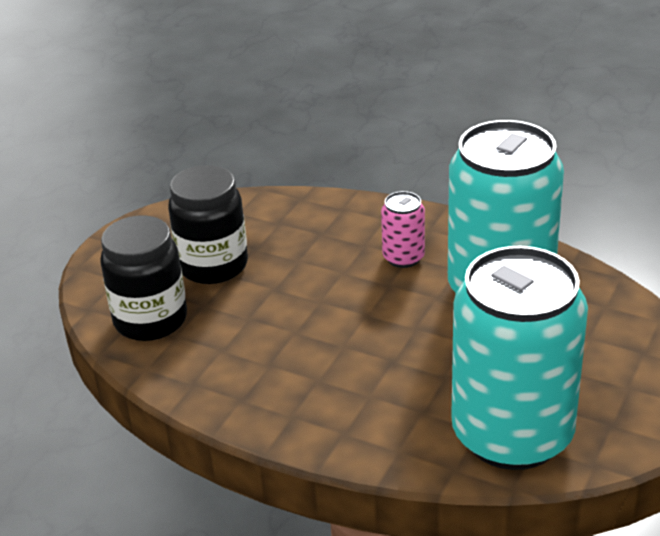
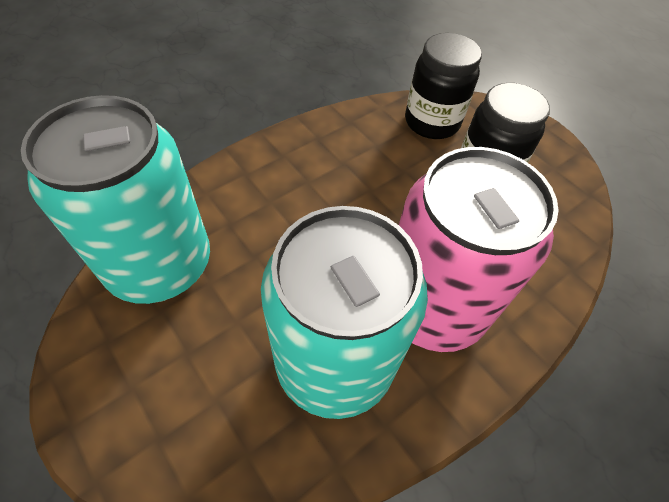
camera: 110 degrees right, 20 degrees up
(403, 257) = (432, 307): pink can -> pink can, size x2.40

